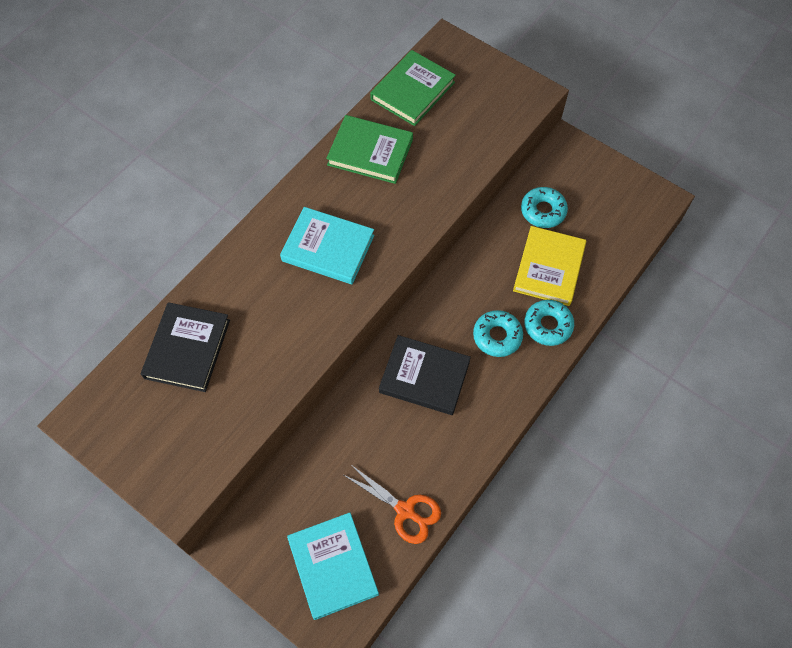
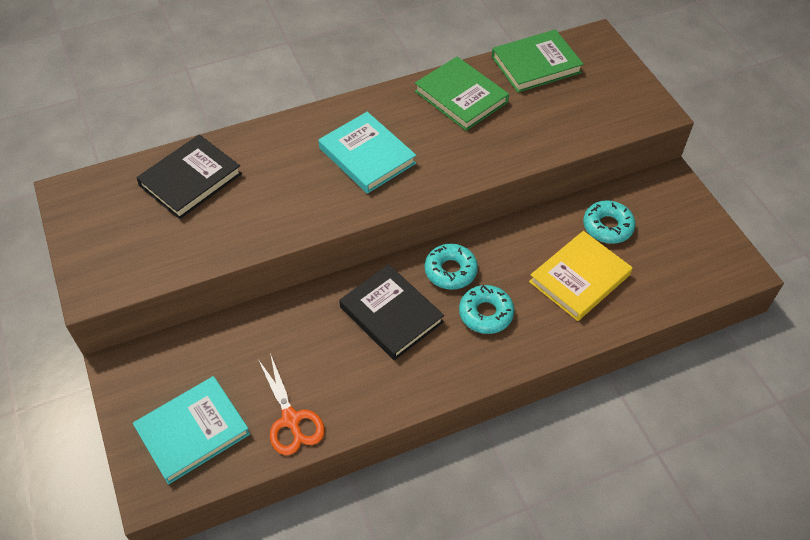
camera: 30 degrees right, 10 degrees down
(333, 566) = (193, 431): turquoise book -> turquoise book turned 45 degrees clockwise
(548, 325) = (543, 328): turquoise donut -> turquoise donut (450, 271)

